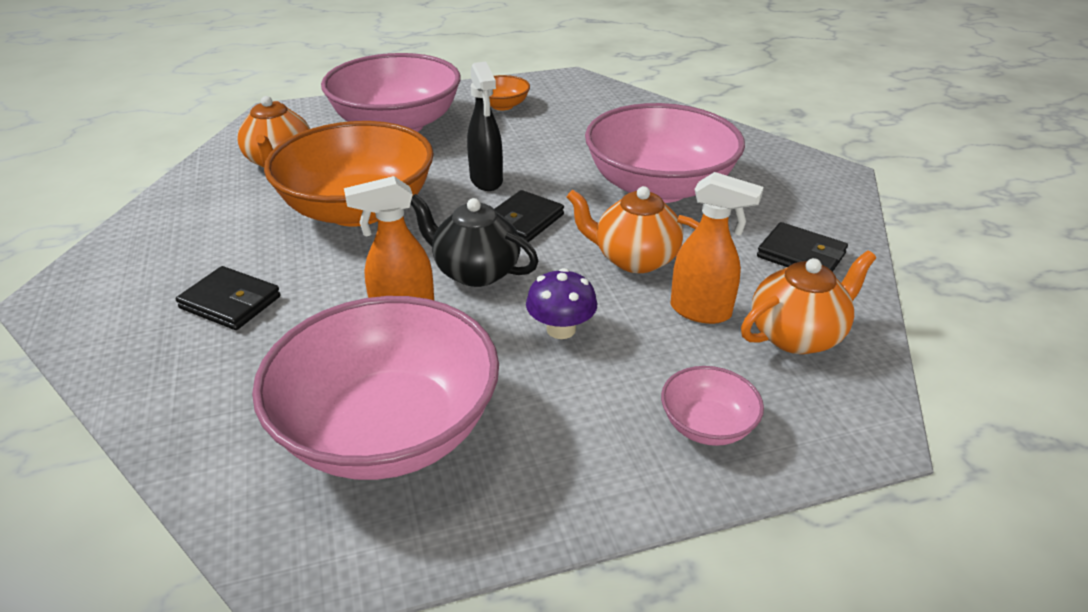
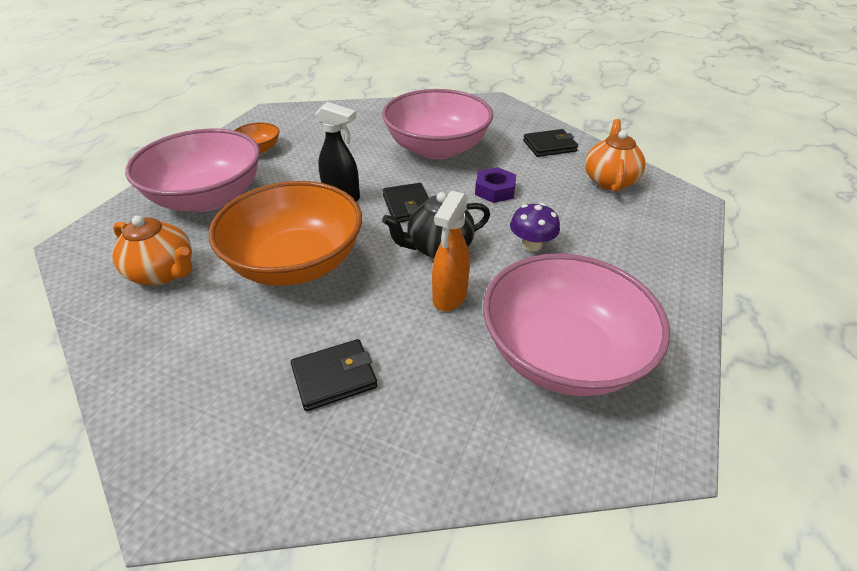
camera: 50 degrees left, 5 degrees up
(634, 259) = (495, 190): orange teapot -> purple nut
(701, 311) = (563, 195): orange spray bottle -> none
(707, 425) = (652, 239): pink bowl -> none

